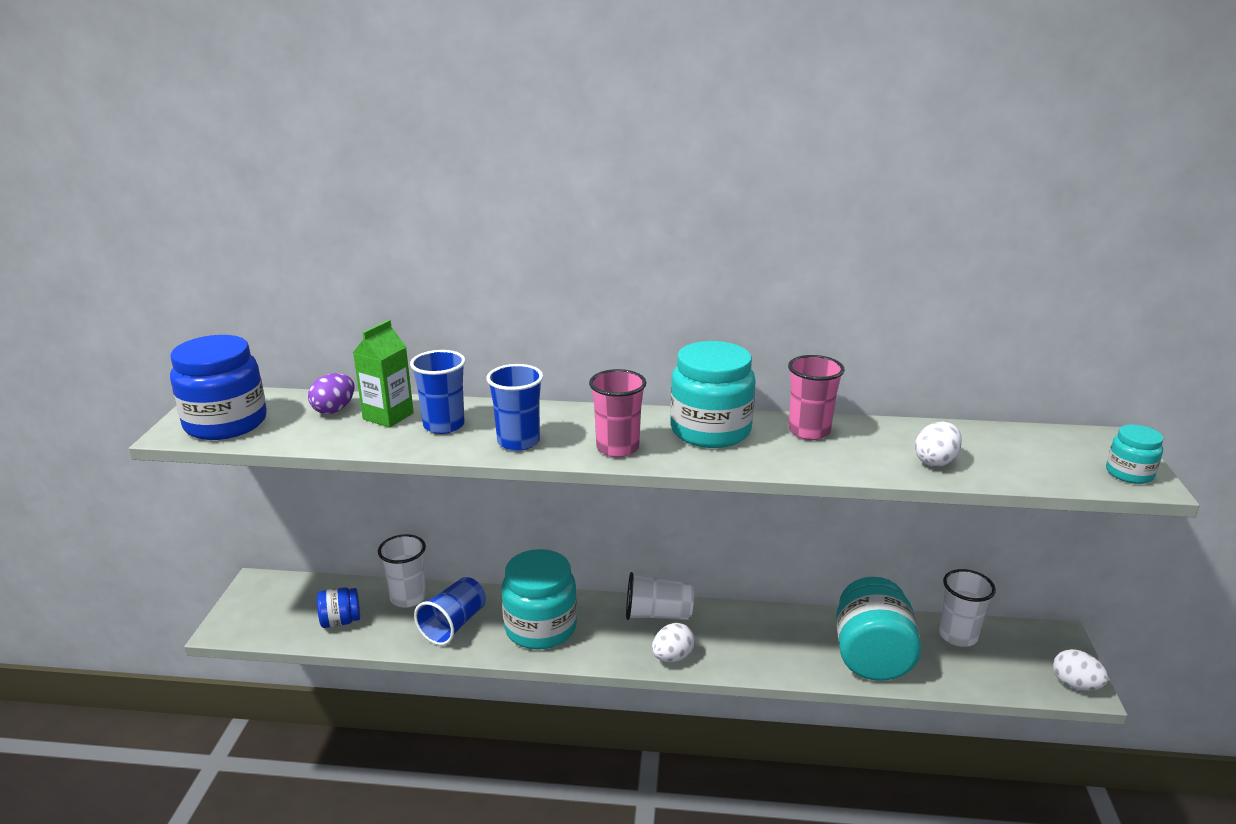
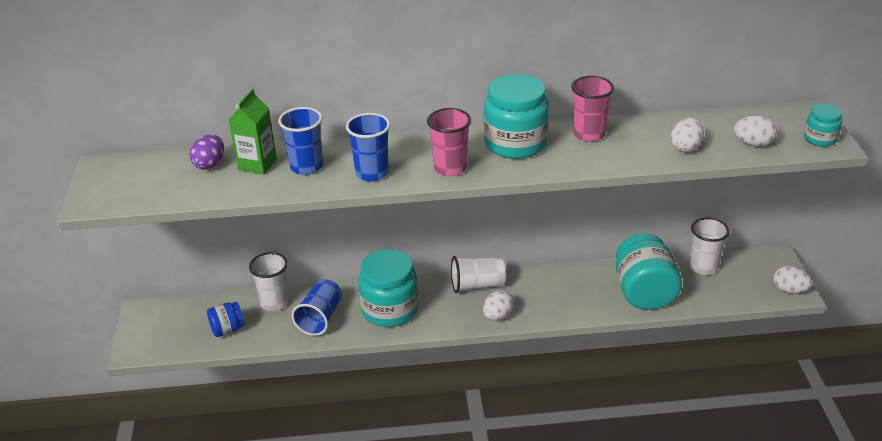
camera: 10 degrees left, 10 degrees up
(226, 423) = (126, 189): blue jar -> none
(1031, 468) = (753, 144): none -> white egg

